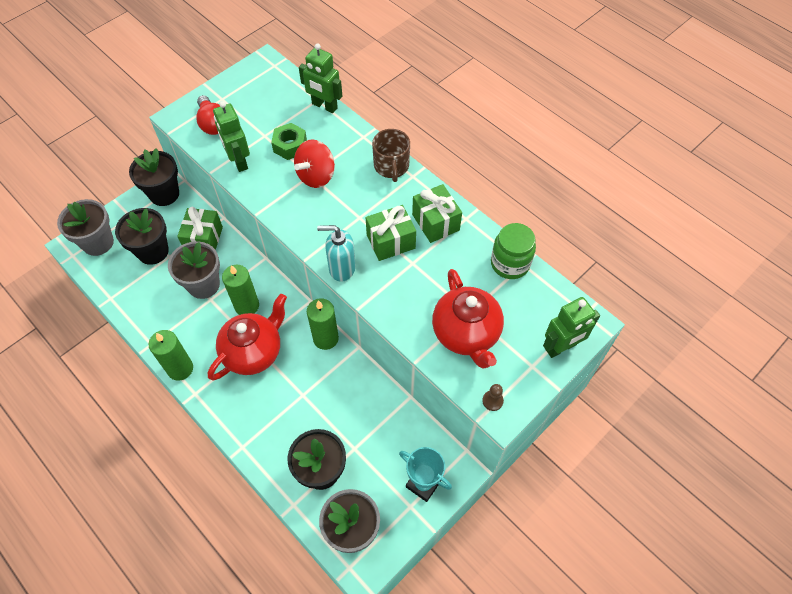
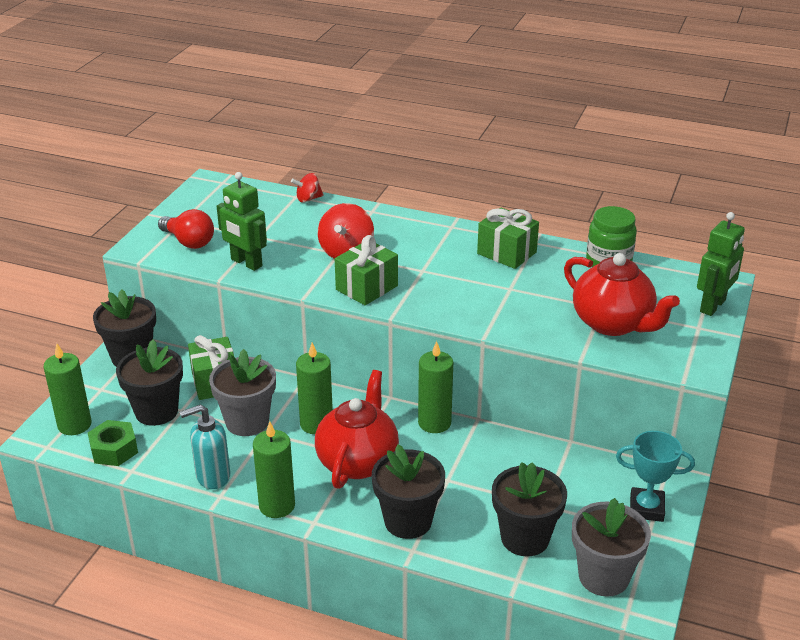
camera: 25 degrees left, 25 degrees down
(98, 243) = (74, 425): grey flower pot -> green candle
(254, 420) = (408, 521): none -> black flower pot
(290, 146) = (296, 237): green nut -> green nut (114, 450)
(324, 106) = (308, 199): green robot -> red spinning top
(341, 268) = (438, 313): turquoise soap dispenser -> turquoise soap dispenser (212, 476)
(391, 166) = (422, 225): brown mug -> none
(391, 241) = (473, 279): green gift -> green gift (367, 288)
(492, 401) = (684, 363): brown pawn -> none

